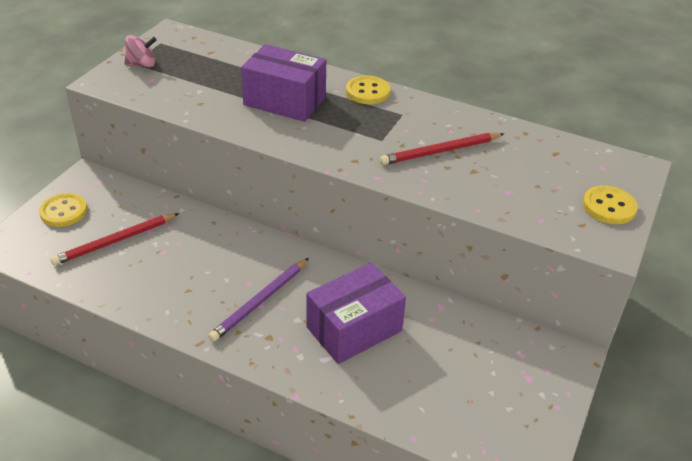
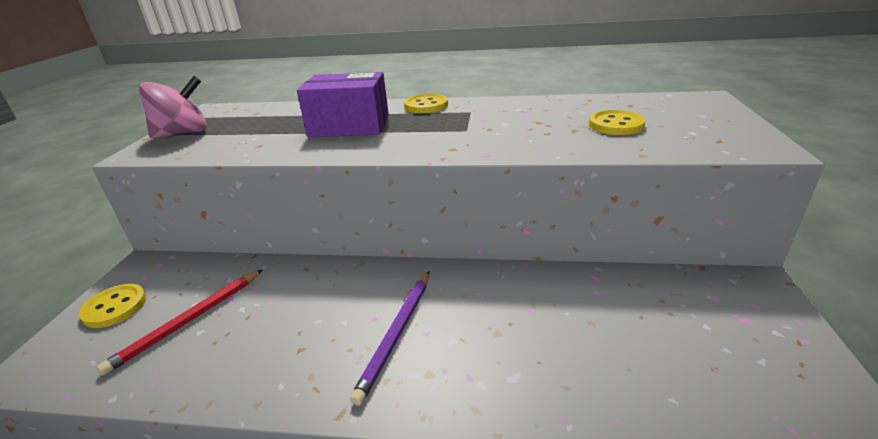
camera: 15 degrees left, 10 degrees down
(142, 64) = (183, 133): pink spinning top -> pink spinning top, size x1.64
(354, 329) = (523, 329): purple box -> none
(440, 151) = (530, 125): red pencil -> none
(609, 207) = (723, 124): yellow button -> yellow button (616, 125)

